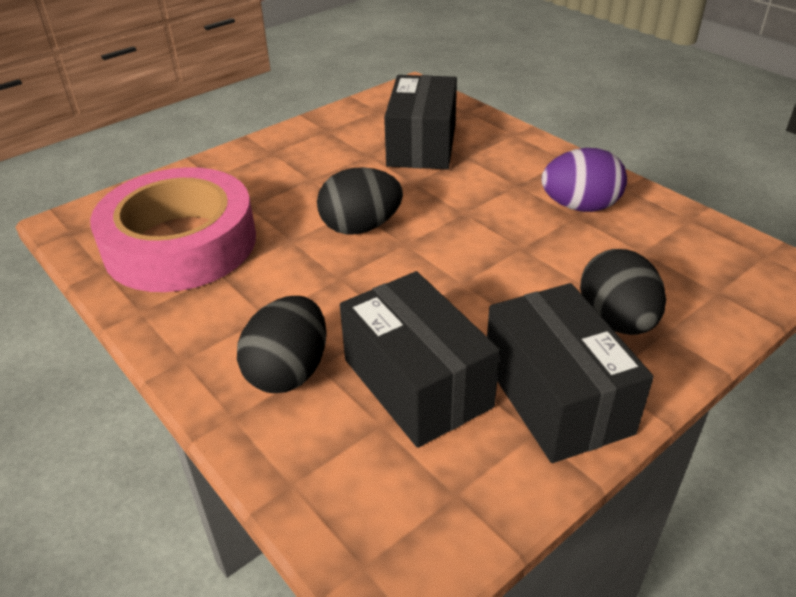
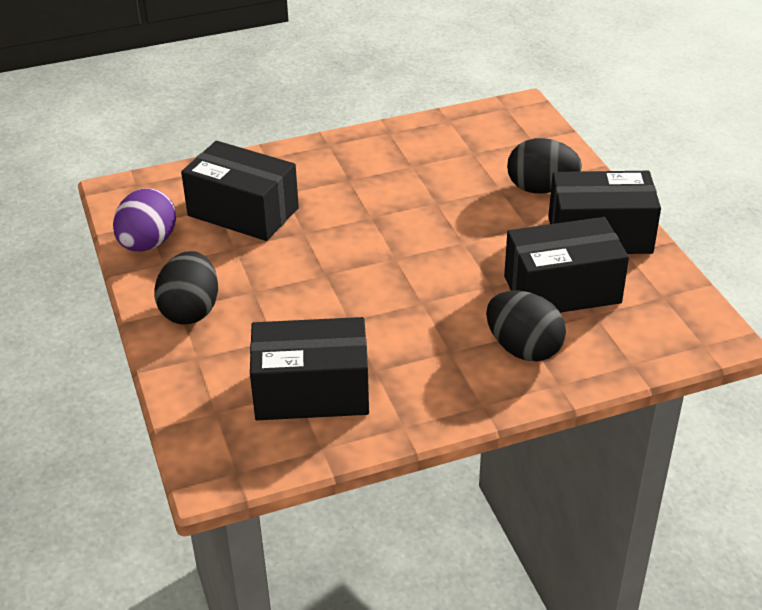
camera: 70 degrees left, 0 degrees up
(180, 244) = (311, 391): pink tape -> black box
(361, 227) = (356, 276): black egg -> black egg (190, 311)
(580, 207) = (401, 160): purple egg -> purple egg (148, 244)

